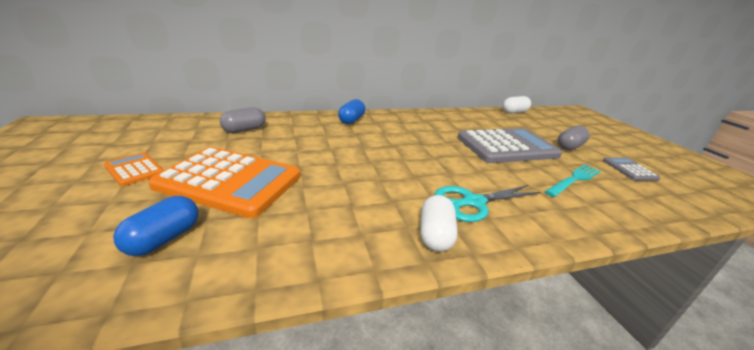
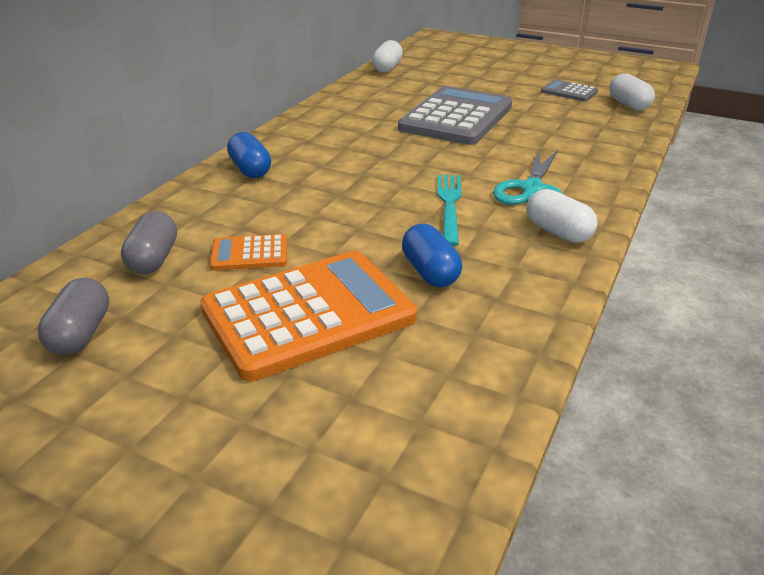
camera: 45 degrees left, 5 degrees up
(134, 169) = (163, 386): orange calculator -> orange calculator (249, 254)
(164, 239) = (393, 391): blue capsule -> blue capsule (430, 272)
(569, 147) = (499, 89): grey capsule -> grey capsule (81, 334)
(574, 180) = (553, 124): turquoise fork -> turquoise fork (449, 205)
(677, 200) = (628, 105): none -> white capsule

